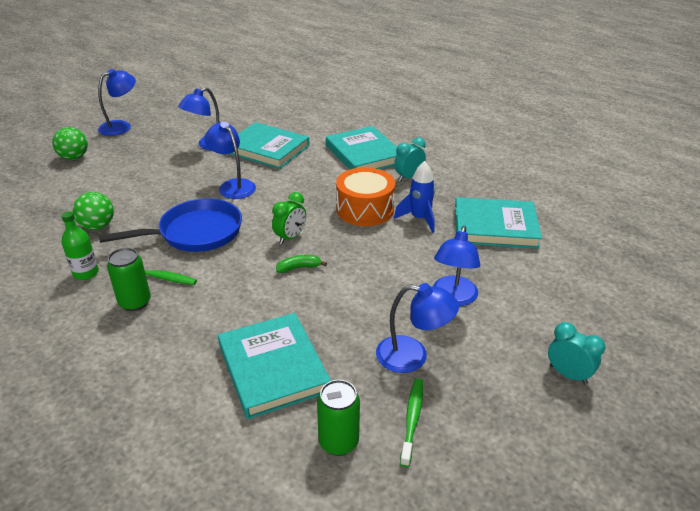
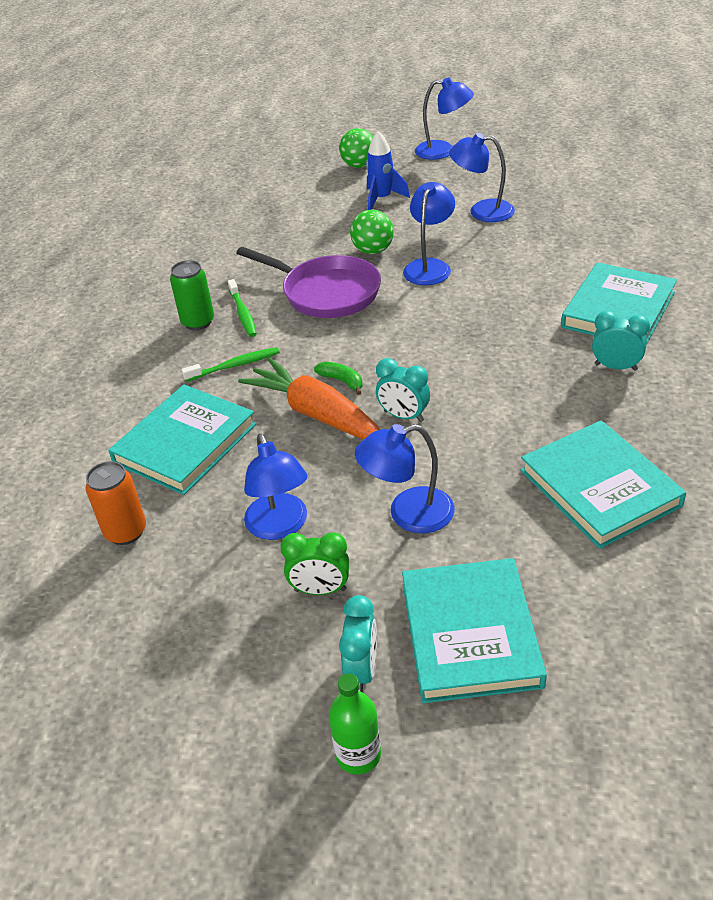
camera: 60 degrees right, 5 degrees up
(86, 273) = (210, 276): green bottle -> green bottle (358, 754)
(98, 226) = (276, 241): green ball -> green ball (373, 251)
(195, 233) = (326, 293): blue pan -> purple pan
(267, 149) = (528, 246): turquoise book -> turquoise book (470, 634)
(290, 237) = (385, 349): green clock -> green clock (320, 590)
(319, 292) = (316, 414): none -> orange carrot
(338, 442) = (126, 532): green can -> orange can
(364, 260) = (403, 416): none -> turquoise clock
(365, 209) = (500, 369): orange drum -> none
(412, 420) = (189, 568): green toothbrush -> green toothbrush (234, 365)
(419, 219) = (534, 418): blue rocket -> blue rocket (382, 199)

